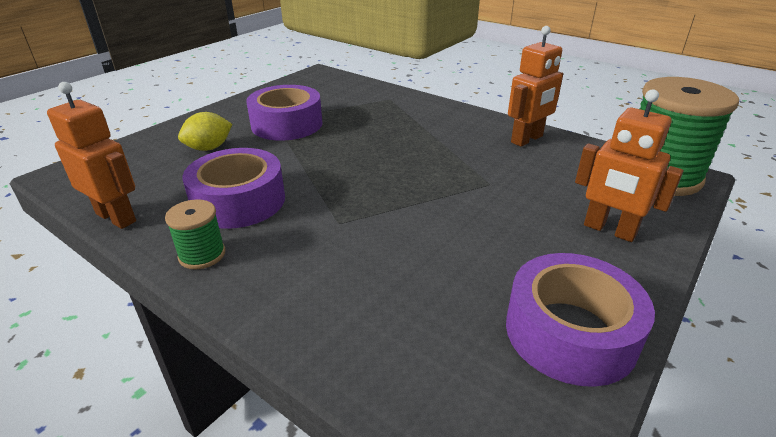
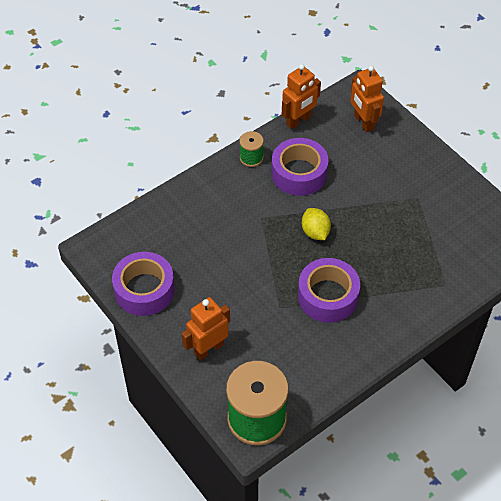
camera: 105 degrees right, 20 degrees up
(209, 148) = (375, 158): yellow lemon -> yellow lemon (315, 232)
(287, 124) = (406, 205): purple tape -> purple tape (328, 296)
(527, 139) = (337, 358): orange robot -> orange robot (363, 122)

